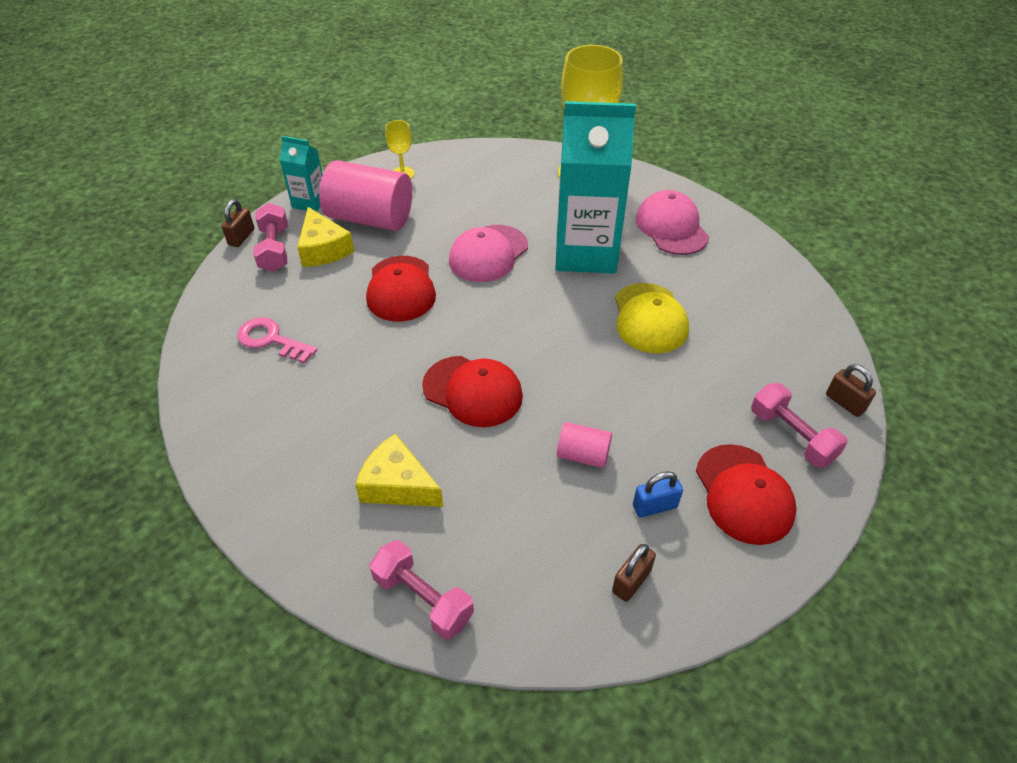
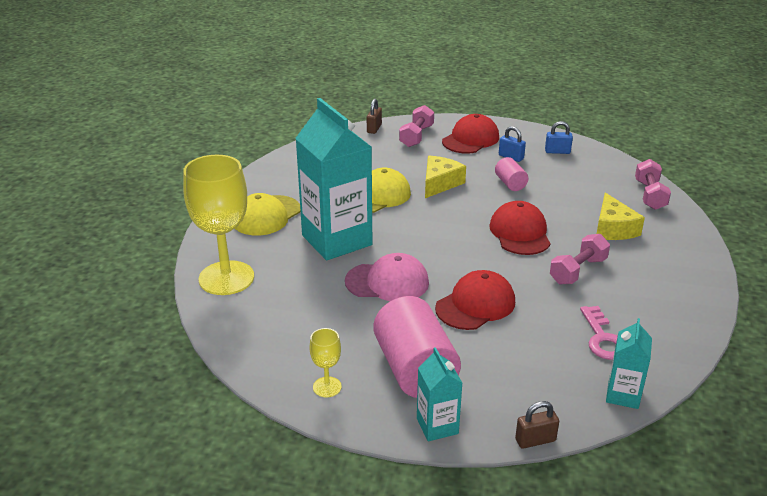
camera: 125 degrees left, 15 degrees down
(212, 306) = (623, 395): none -> turquoise carton
(275, 249) = (521, 404): pink dumbbell -> pink dumbbell (578, 271)
(323, 249) = (485, 373): yellow cheese -> yellow cheese (440, 183)
(631, 581) = (557, 151): brown padlock -> blue padlock
(671, 227) = (266, 216): pink cap -> yellow cap

